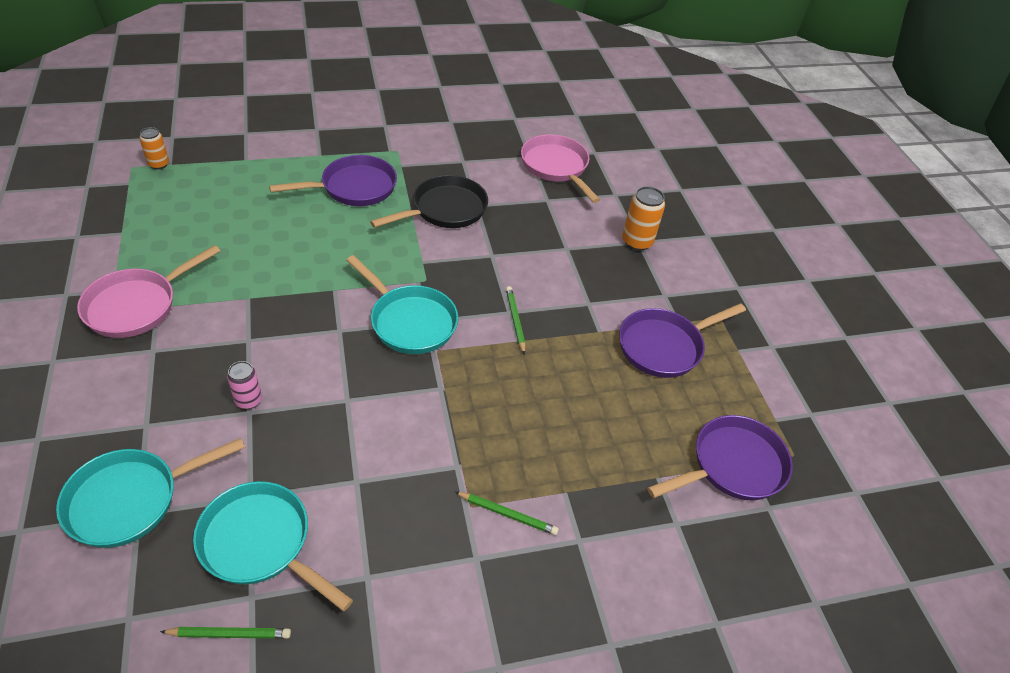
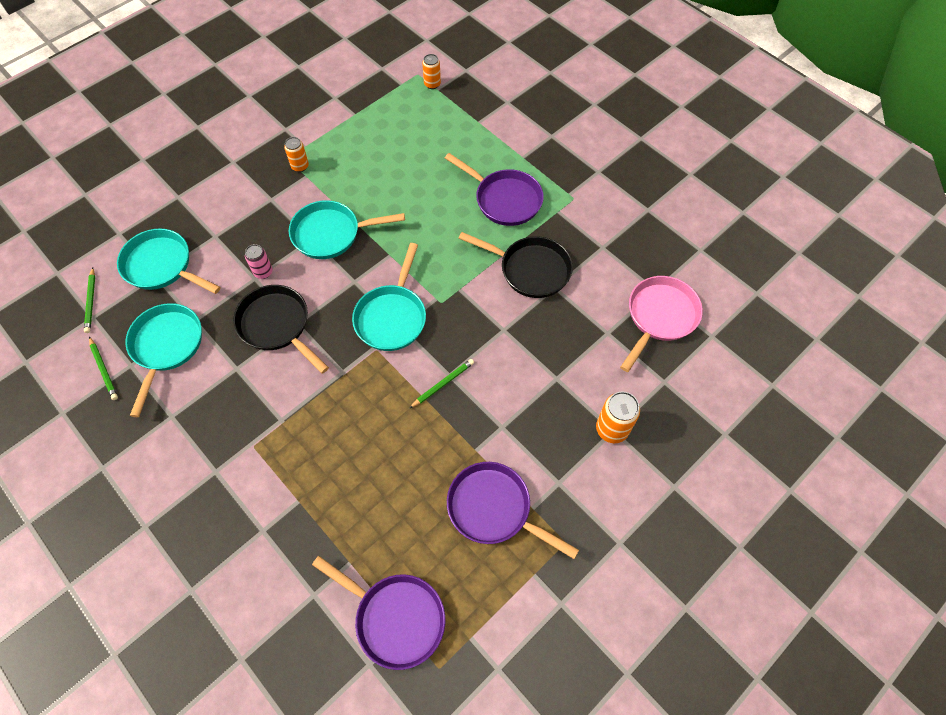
camera: 65 degrees right, 15 degrees up
(136, 305) = (300, 166): pink pan -> orange can
(259, 321) = (331, 234): none -> turquoise pan
(333, 418) = (277, 325): none -> black pan
(507, 514) = (259, 473): green pencil -> green pencil (91, 302)

